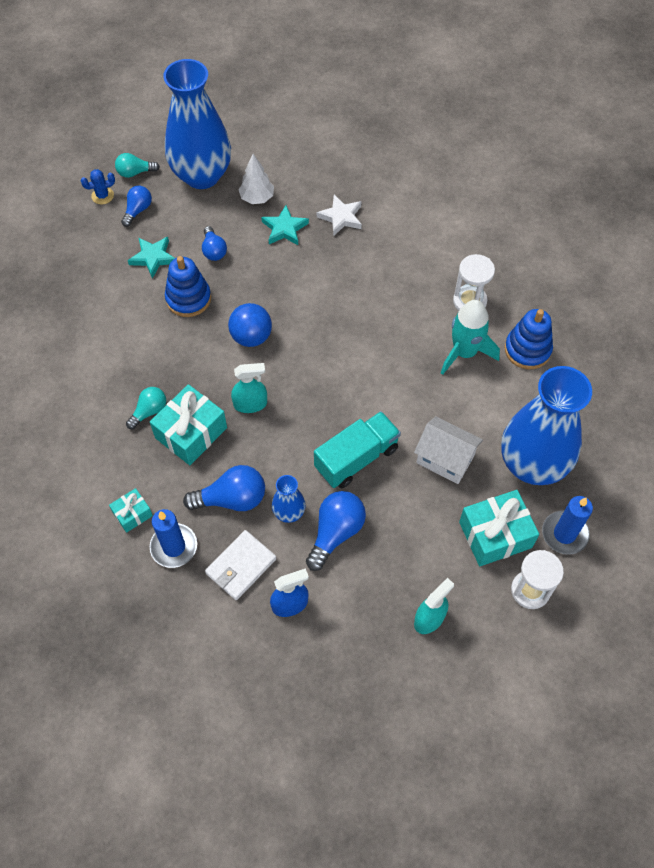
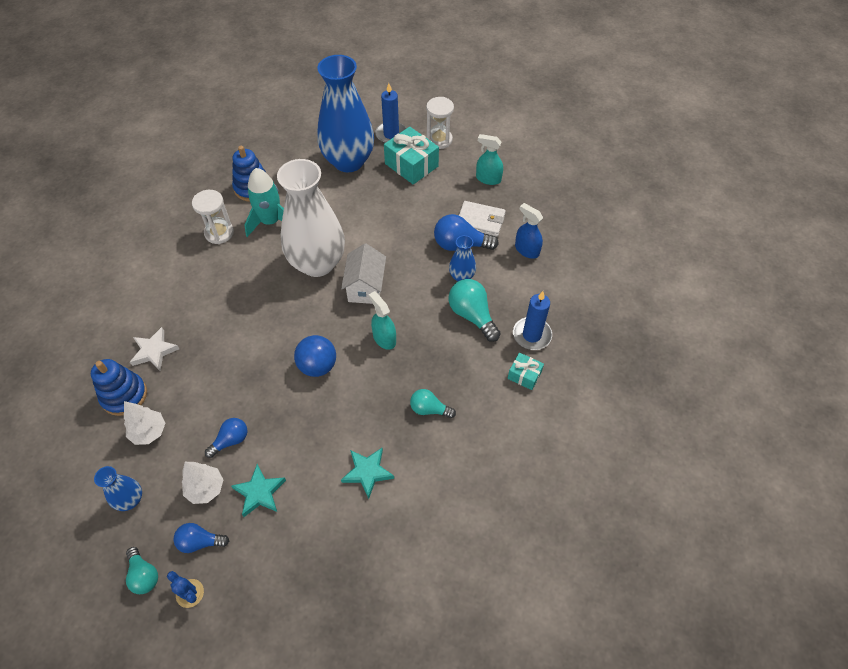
camera: 115 degrees left, 5 degrees down
(180, 224) = (206, 489): none -> white tree
(188, 298) = (297, 435): blue stacking toy -> blue stacking toy (124, 395)
(191, 433) = (432, 368): turquoise gift -> none
(202, 175) = (130, 500): blue vase -> blue vase, size x0.43
(232, 499) = (472, 315): blue light bulb -> turquoise light bulb
(241, 566) = (519, 288): white wallet -> white wallet (480, 221)
(284, 228) = (183, 391): turquoise star -> turquoise star (367, 472)
(356, 458) = (396, 254): turquoise truck -> none
(381, 377) = (317, 263): none -> white vase
(445, 459) = (369, 205): white house -> white house (365, 287)

